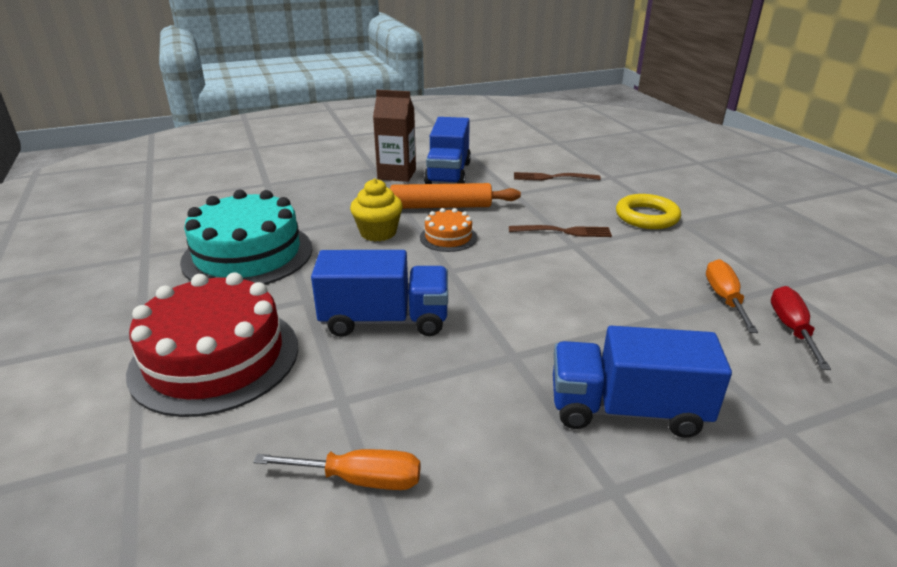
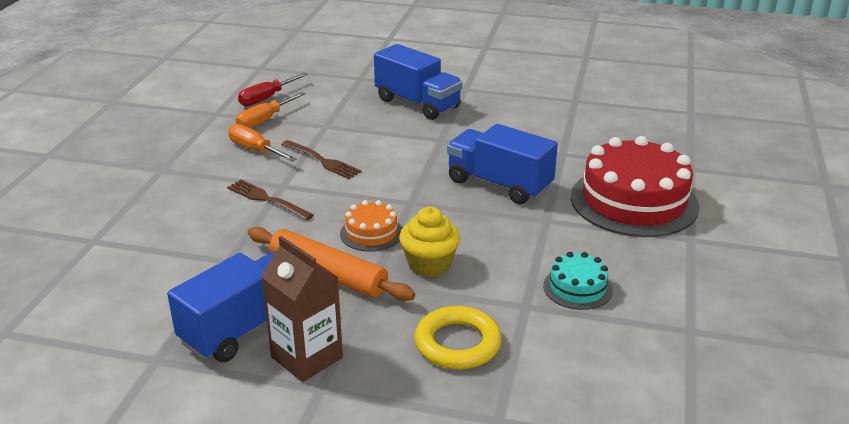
camera: 145 degrees left, 0 degrees up
(248, 254) = (577, 288): turquoise cake -> turquoise cake, size x0.47
(359, 479) = (574, 124): orange screwdriver -> orange screwdriver (255, 150)
(552, 177) = (148, 267): brown fork -> brown fork (322, 161)
(646, 217) = (174, 185): yellow ring -> yellow ring (457, 343)

